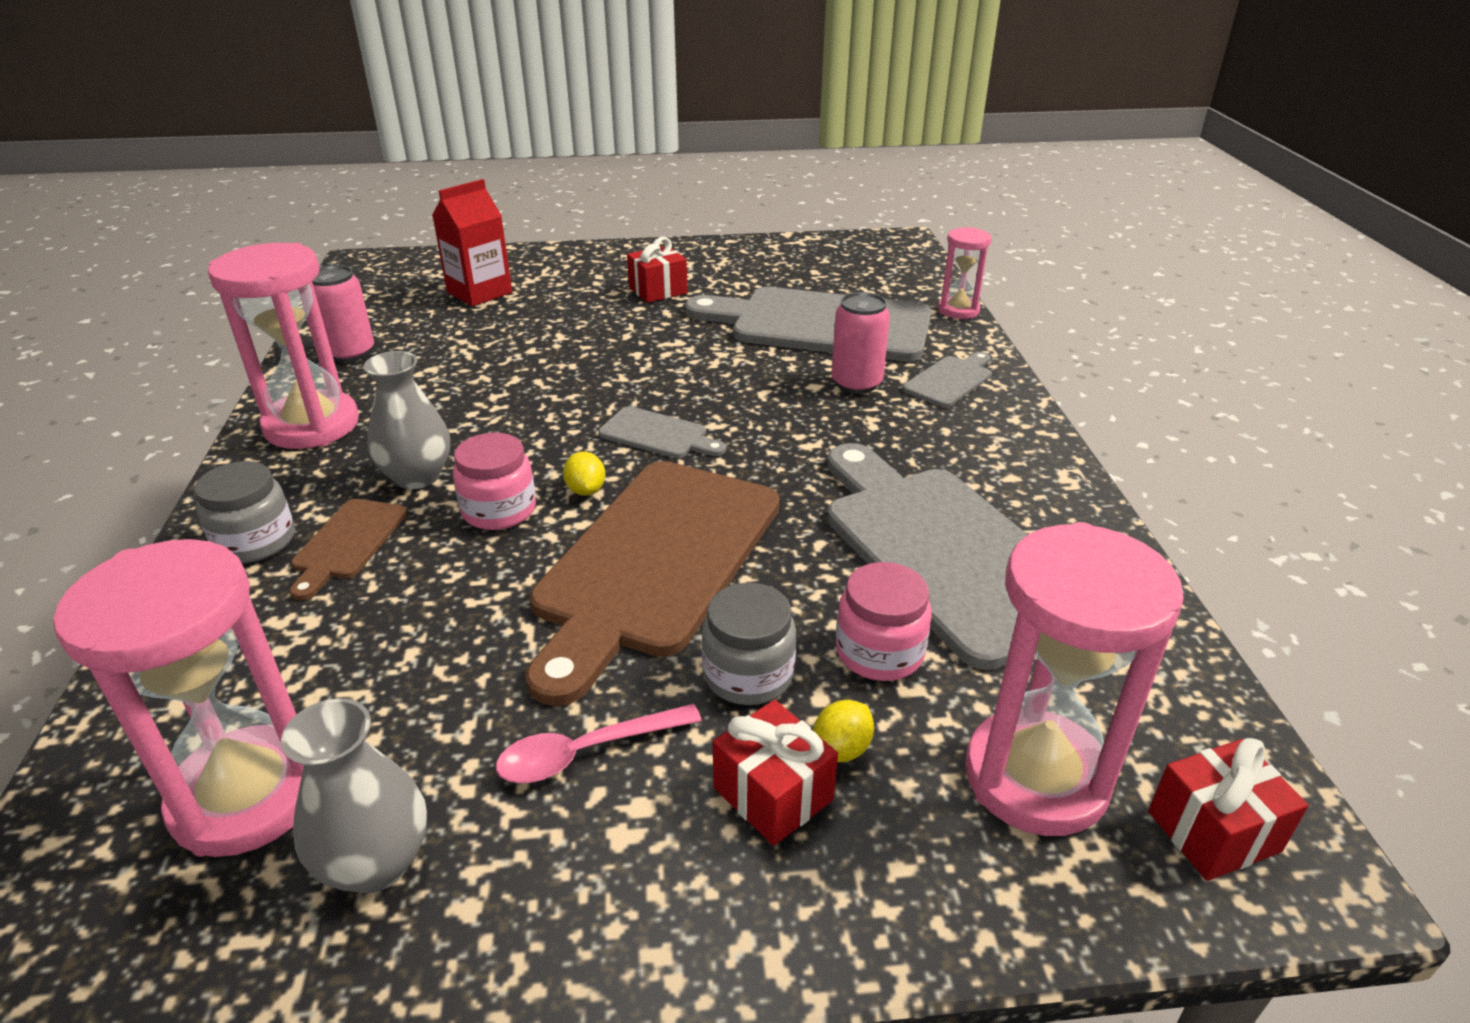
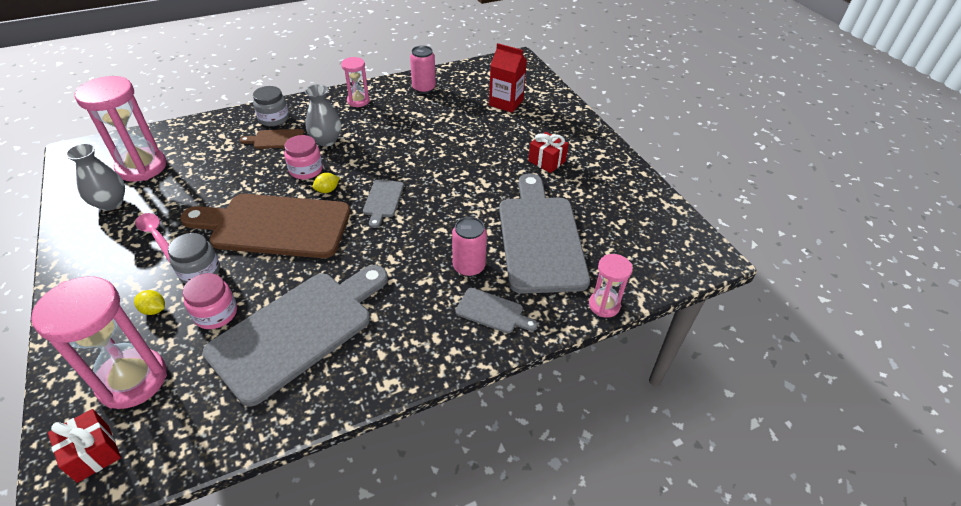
camera: 70 degrees right, 10 degrees up
(312, 425) = (358, 101): pink hourglass -> pink hourglass, size x0.55
(773, 793) = (131, 293): red gift -> none

